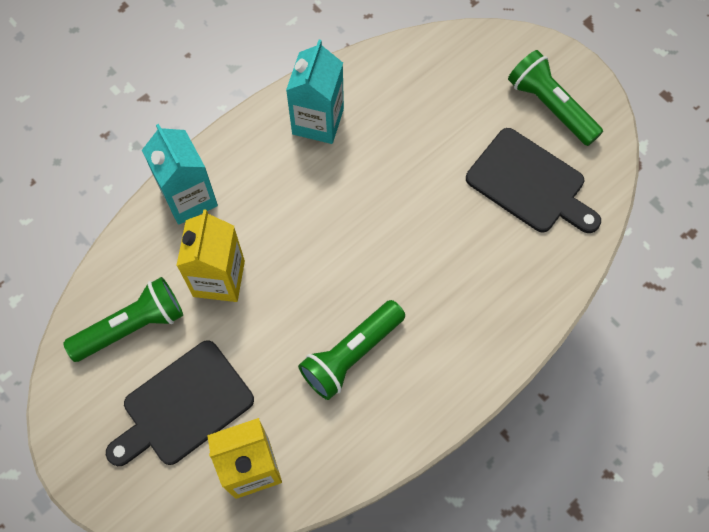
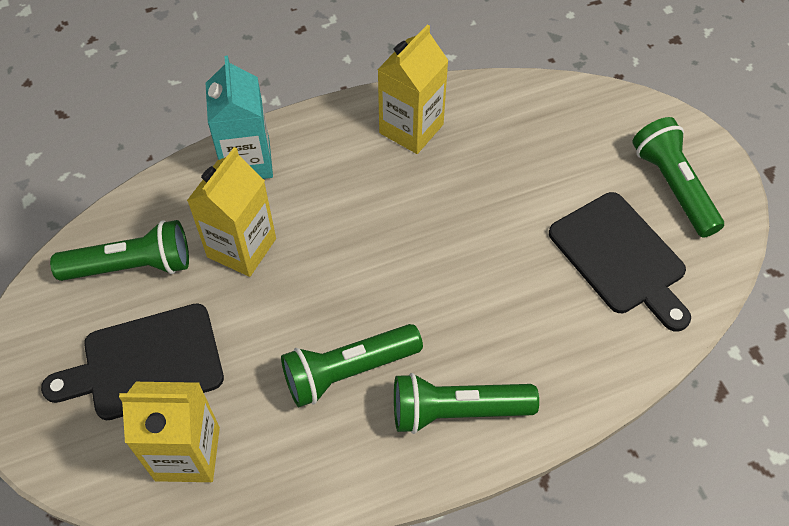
camera: 20 degrees right, 10 degrees down
(318, 121) = (411, 129): turquoise carton -> yellow carton
(448, 357) = (457, 411): none -> green flashlight

